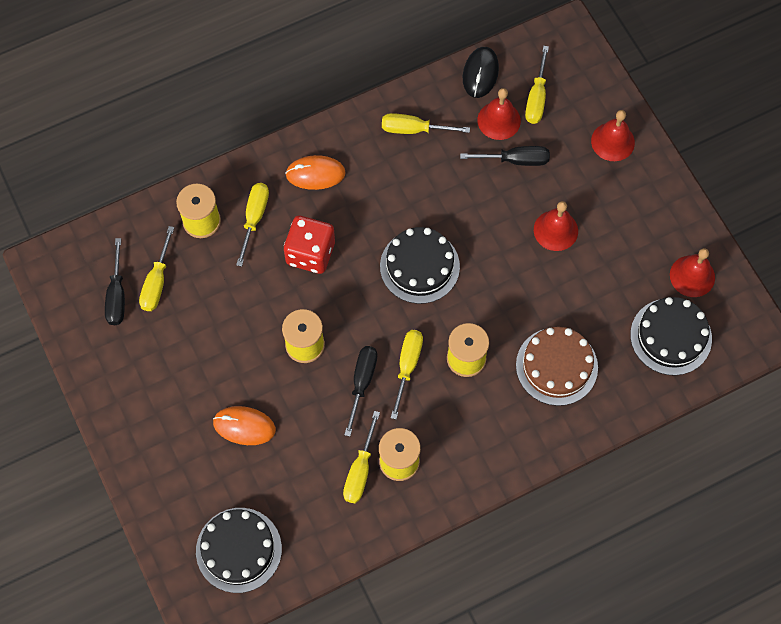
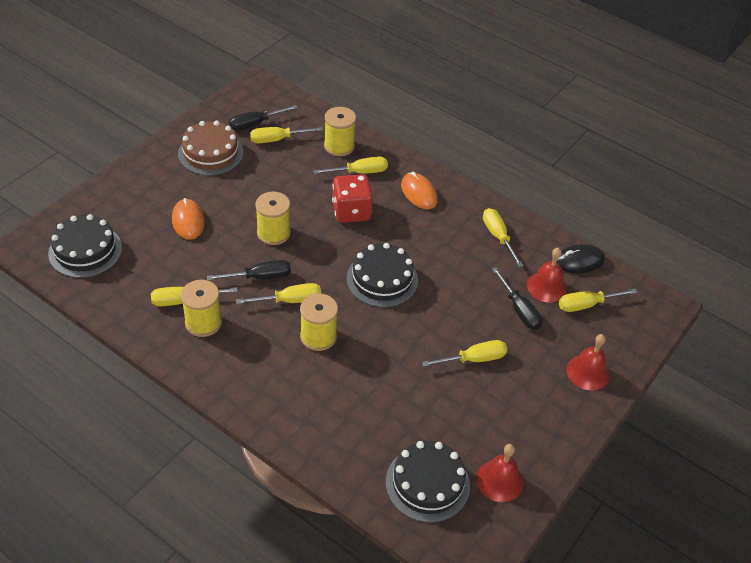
camera: 60 degrees right, 20 degrees down
(555, 230) = (474, 359): red bell -> yellow screwdriver
(556, 366) = (347, 403): brown cake -> brown cake (210, 153)

